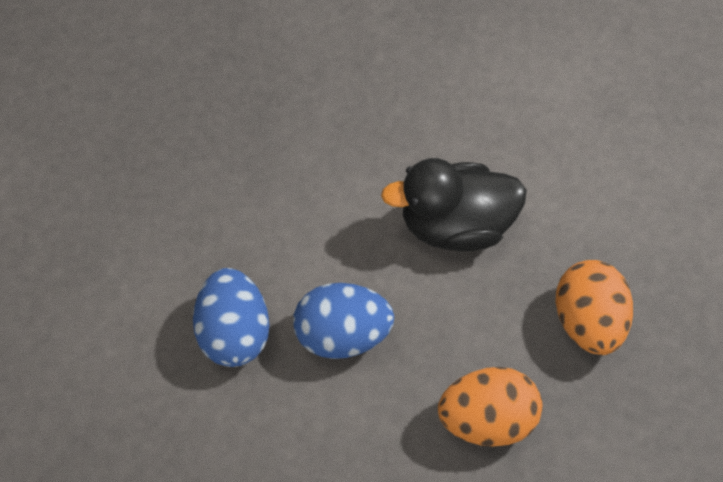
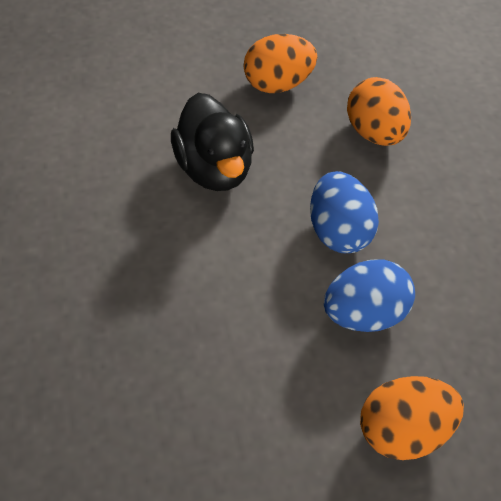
camera: 105 degrees left, 5 degrees down
(105, 332) = (402, 428): none -> orange egg

